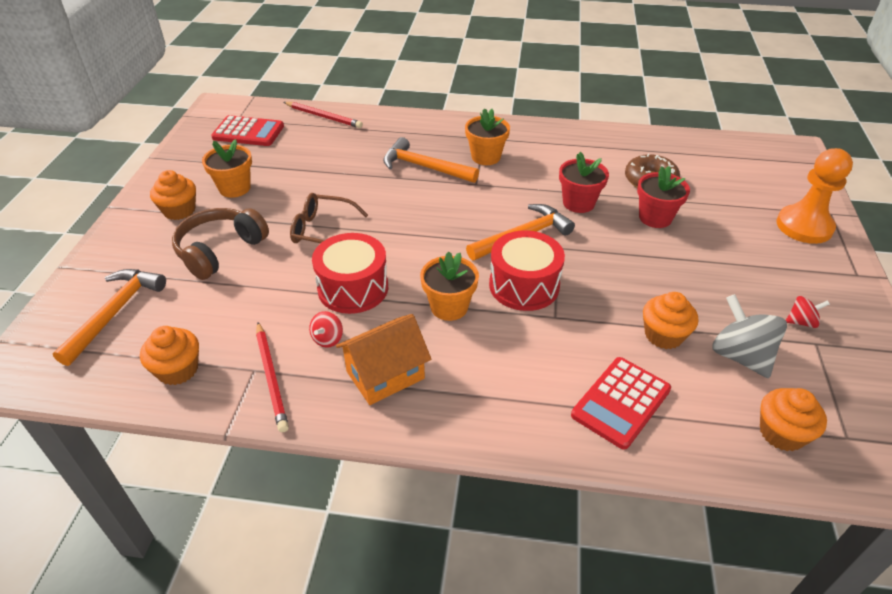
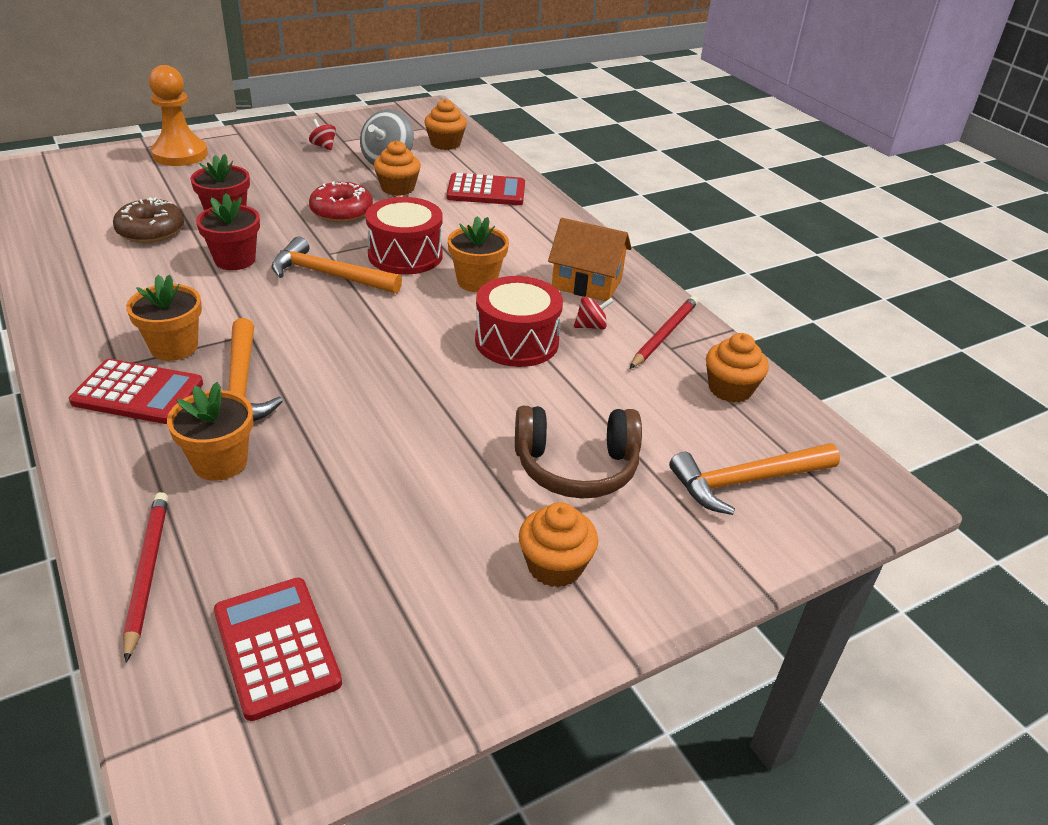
camera: 130 degrees left, 5 degrees down
(234, 188) = (451, 542): orange flower pot -> orange flower pot (220, 462)
(322, 230) = (455, 406): brown glasses -> none
(452, 138) = (138, 393): none -> red calculator
(630, 279) = (341, 211): none -> red donut

